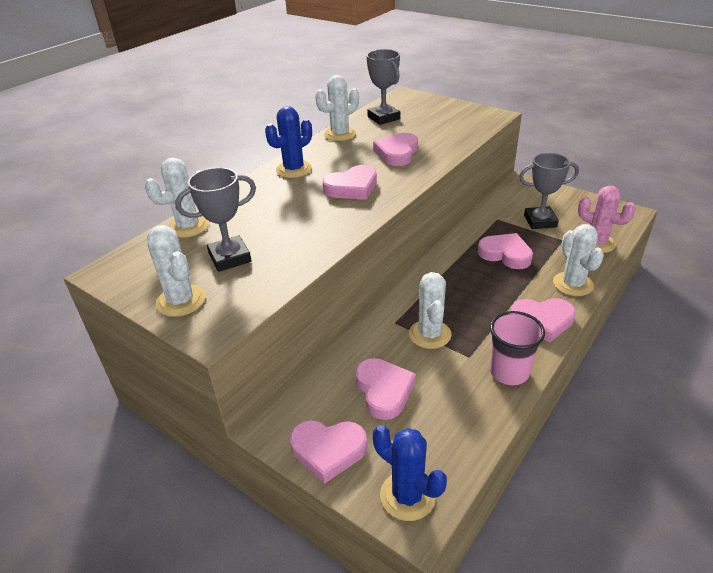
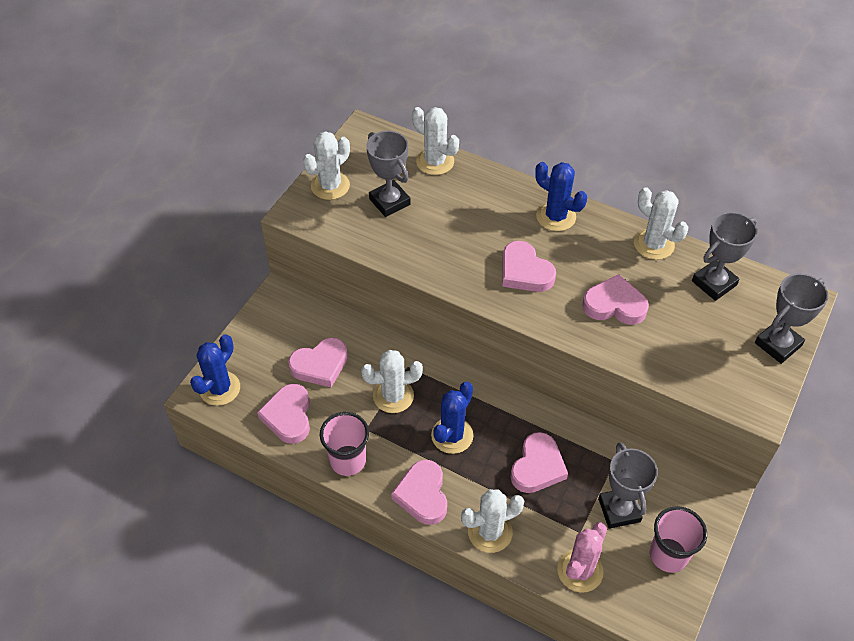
camera: 80 degrees right, 15 degrees up
(328, 451) = (258, 335): pink heart -> pink heart (288, 416)
(440, 104) = (778, 344): none -> grey trophy
(476, 298) = (452, 435): none -> blue cactus
(573, 206) = (668, 555): none -> pink cup

